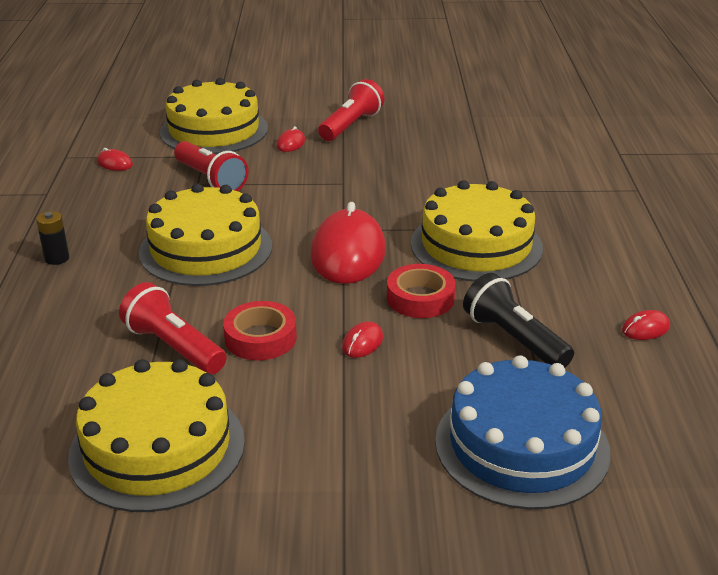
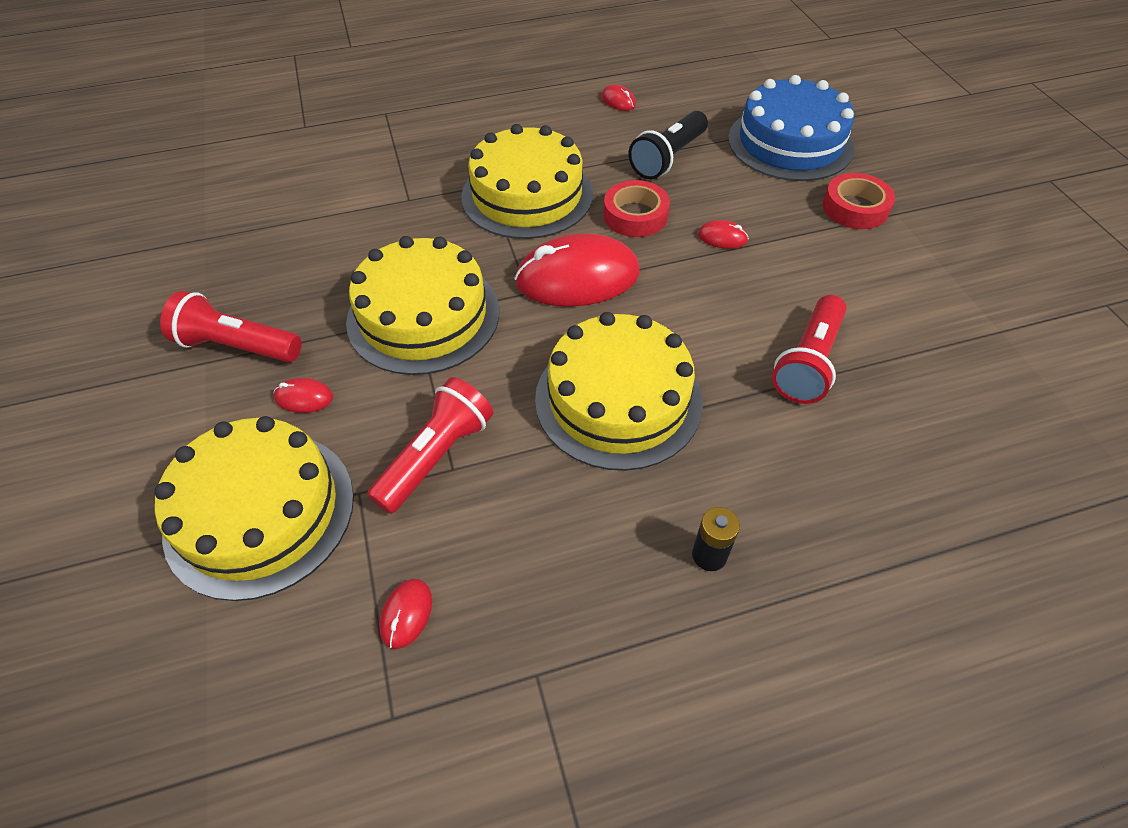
camera: 105 degrees left, 20 degrees up
(157, 448) = (939, 325): yellow cake -> yellow cake (423, 316)
(260, 338) = (755, 304): red tape -> red tape (855, 208)

